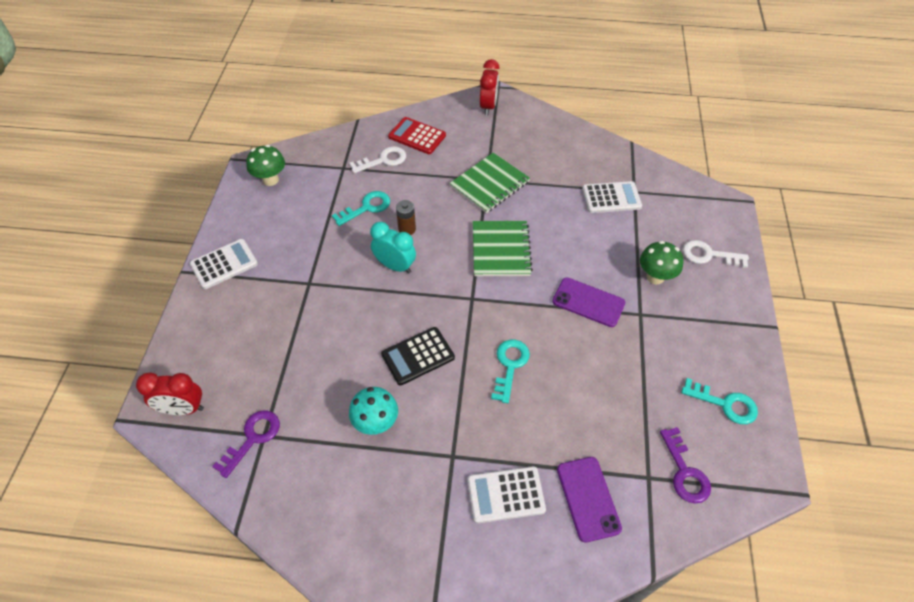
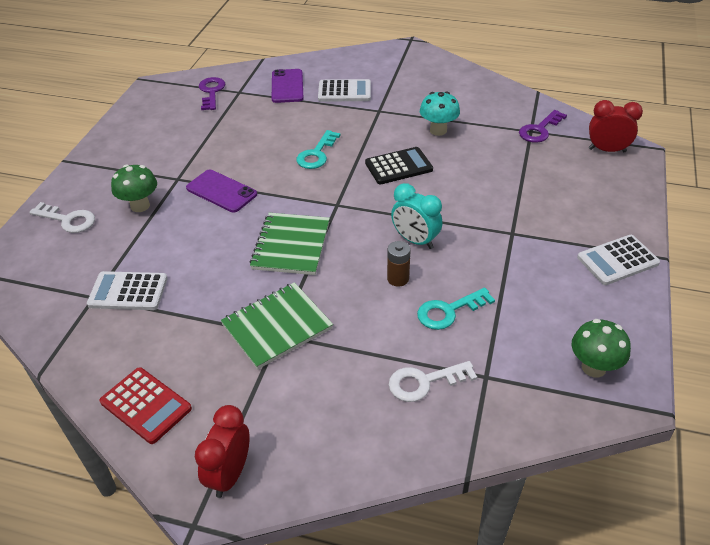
camera: 170 degrees left, 10 degrees down
(417, 136) = (366, 422): red calculator -> red calculator (146, 405)
(725, 404) = (152, 120): turquoise key -> none

